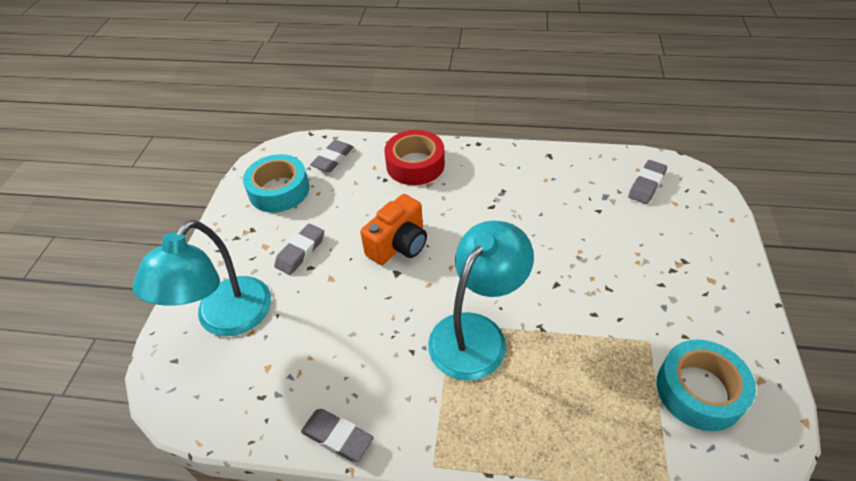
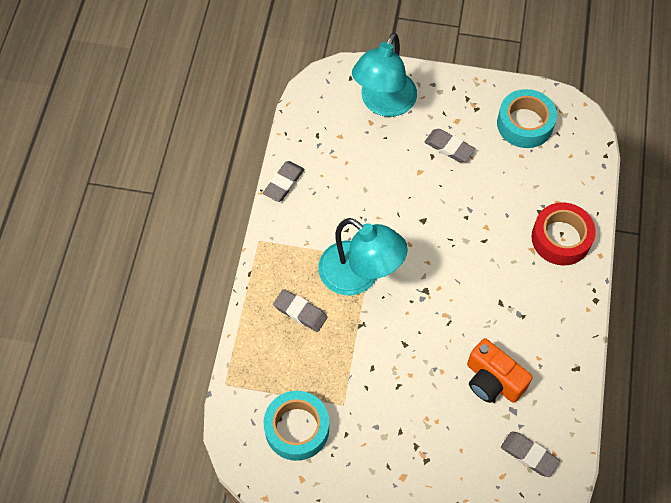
camera: 90 degrees right, 15 degrees up
(225, 319) = (383, 103): turquoise lamp -> turquoise lamp turned 90 degrees counterclockwise
(333, 159) = (569, 165): grey eraser -> grey eraser (300, 312)
(399, 245) = (454, 222): orange camera -> orange camera (493, 381)

